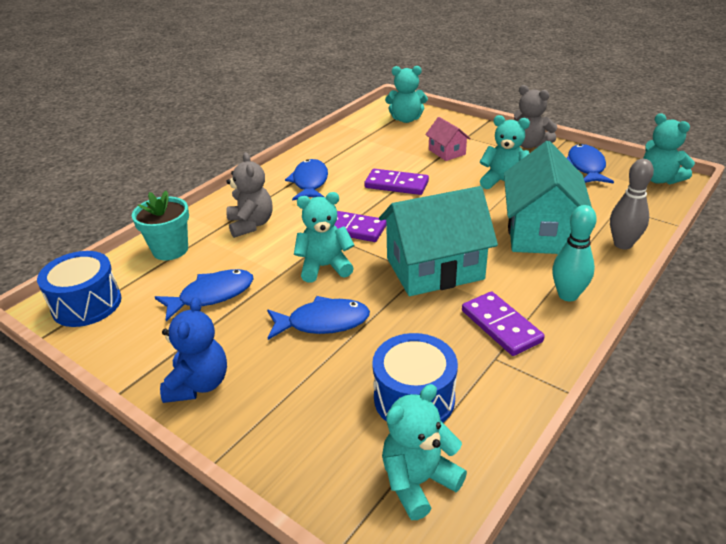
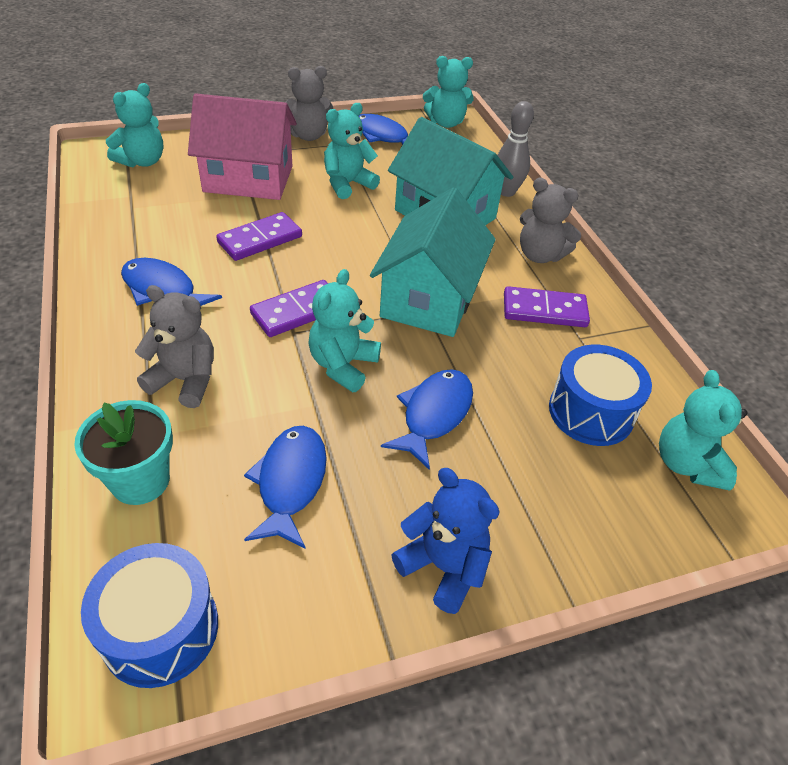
camera: 60 degrees left, 10 degrees up
(447, 152) = (248, 179): pink house -> pink house, size x2.05
(568, 295) = (540, 255): turquoise bowling pin -> grey teddy bear

